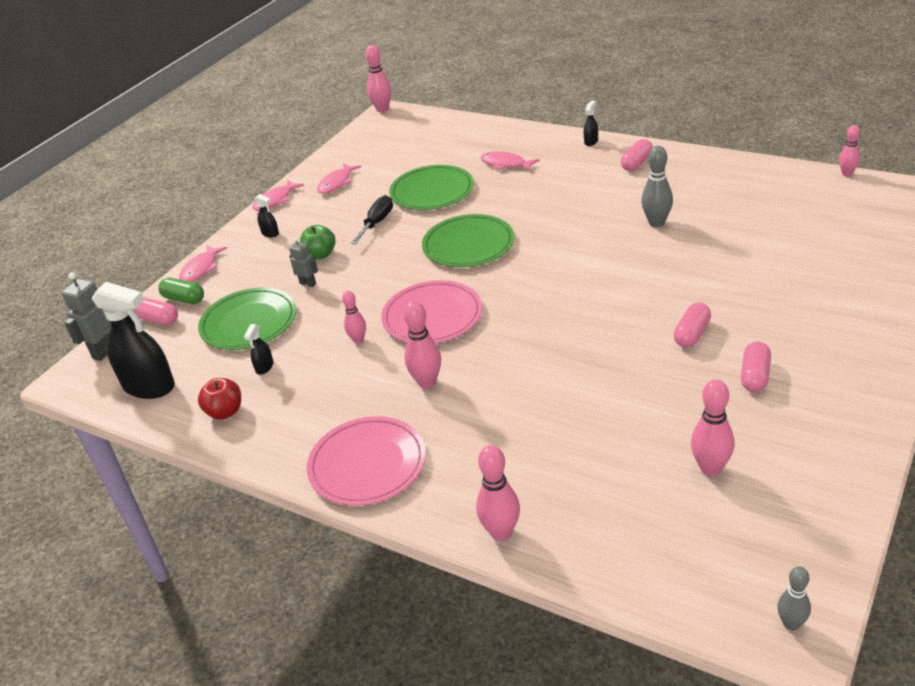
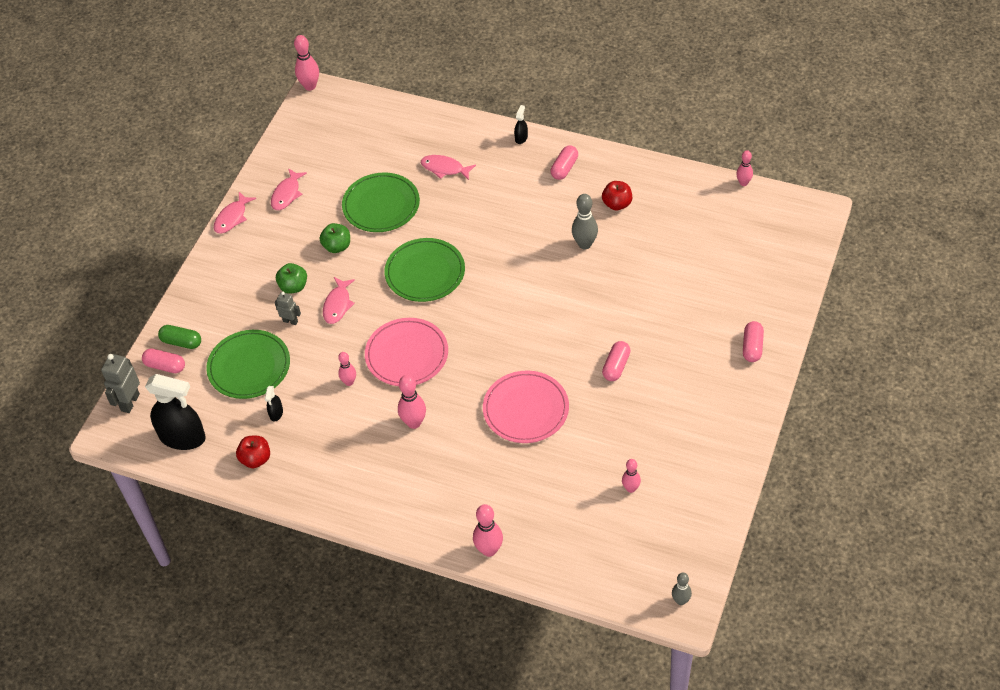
camera: 10 degrees left, 15 degrees up
(200, 269) = (185, 306): pink fish -> pink fish (337, 305)
(270, 233) = (239, 261): black spray bottle -> none
(367, 464) = (382, 500): pink plate -> pink plate (526, 409)
(377, 223) = (337, 246): black screwdriver -> green apple
(696, 190) = (617, 204): none -> red apple
(710, 468) = (631, 488): pink bowling pin -> pink bowling pin, size x0.64
(755, 376) = (662, 405): pink capsule -> pink capsule (752, 347)

